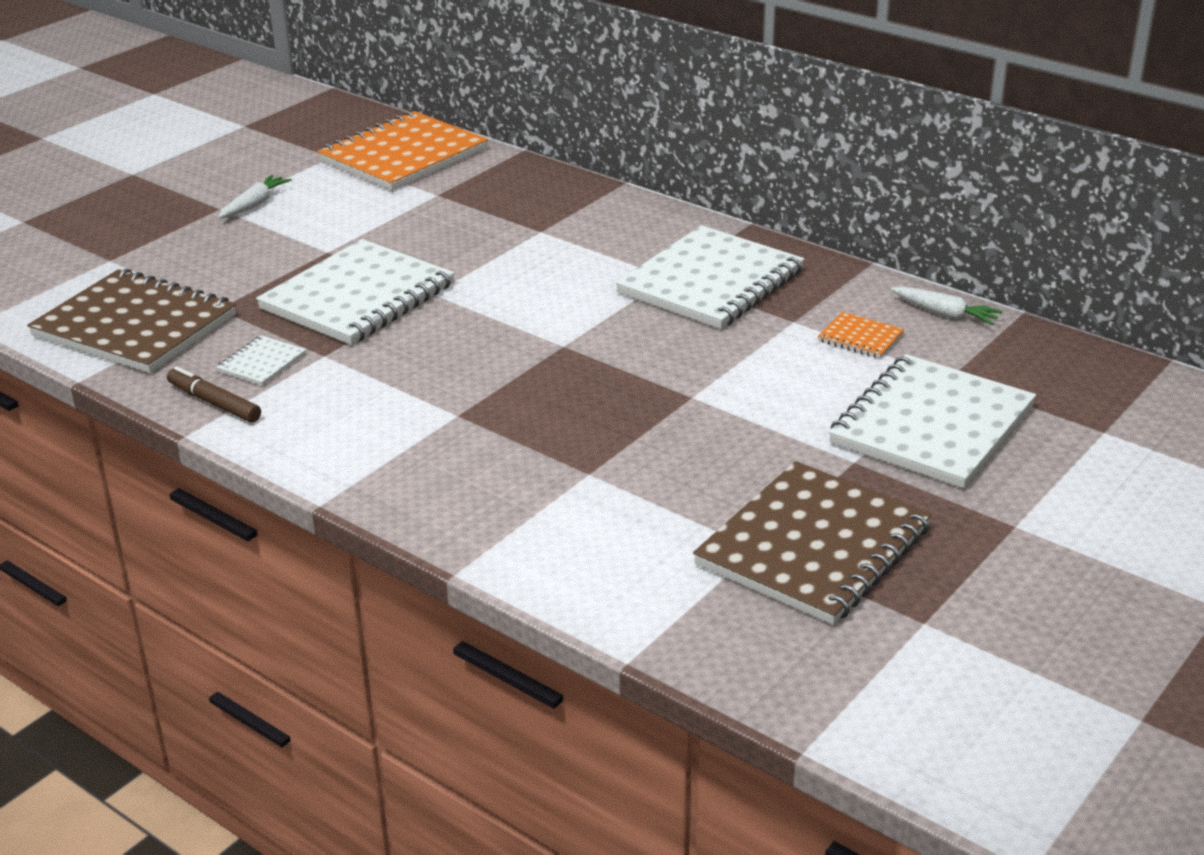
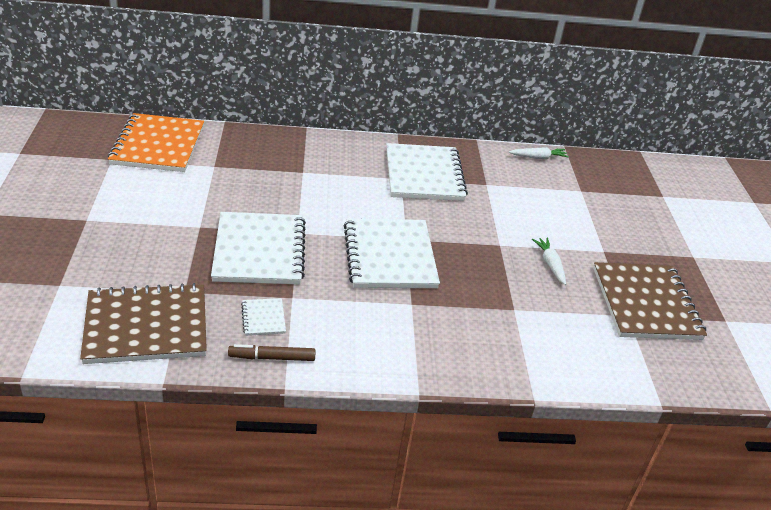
camera: 45 degrees left, 5 degrees up
(254, 204) = (107, 209): white carrot -> white carrot (550, 264)
(860, 338) = (523, 183): orange notebook -> none
(932, 425) = (606, 219): white notebook -> white notebook (389, 256)

